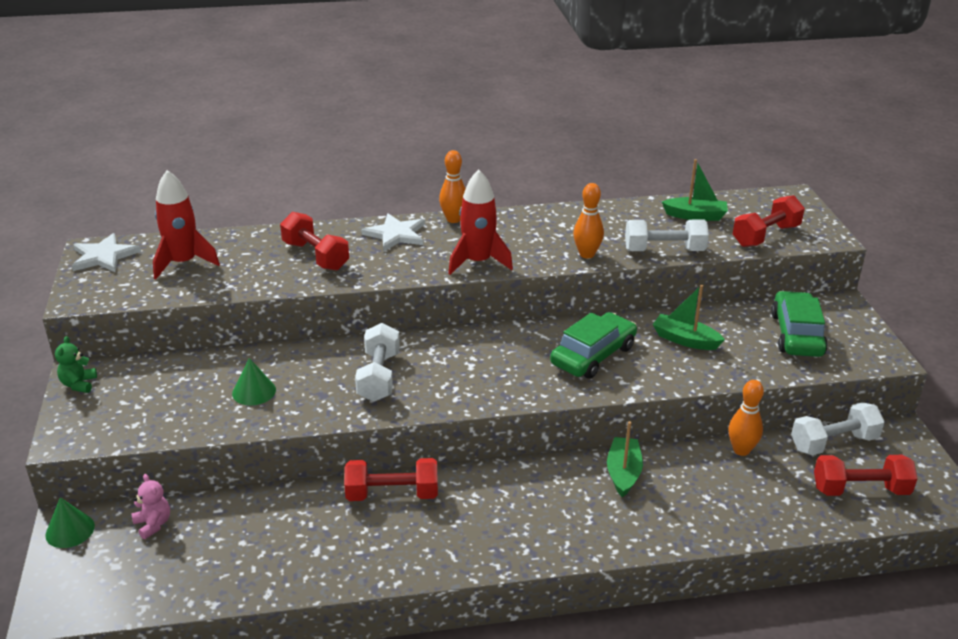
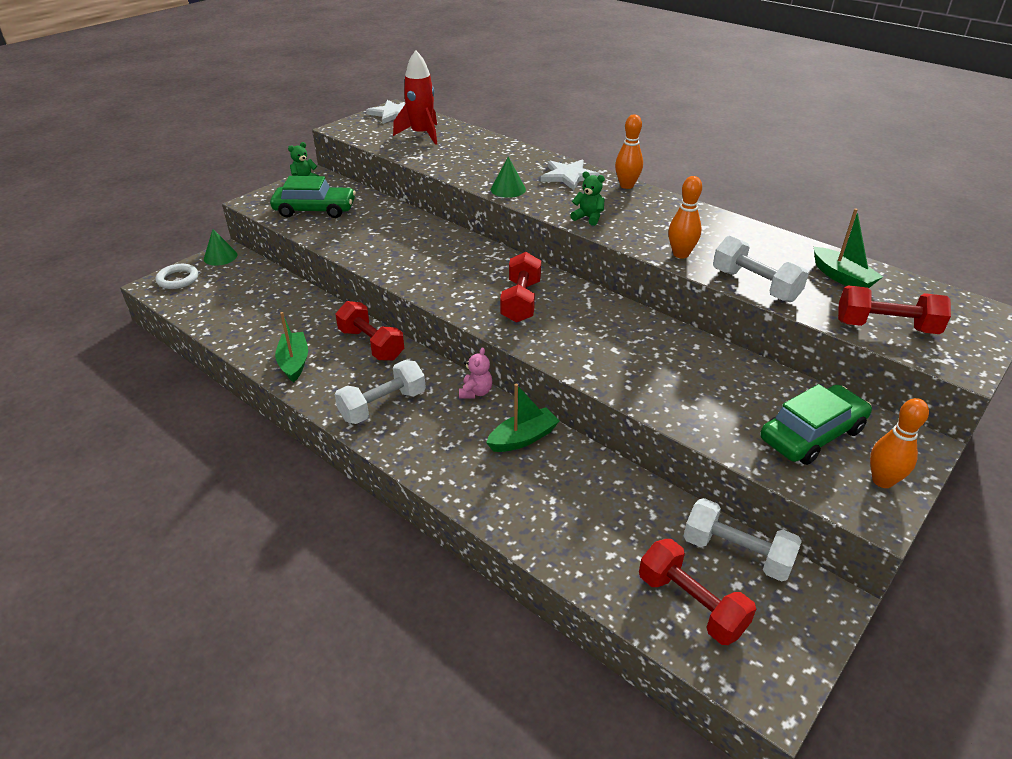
camera: 50 degrees right, 5 degrees up
(66, 585) = (178, 279): none -> white ring
(153, 524) = (251, 278): pink teddy bear -> pink teddy bear (476, 392)
(254, 391) = (367, 231): green cone -> green cone (508, 189)
(315, 256) = (496, 164): red dumbbell -> red dumbbell (521, 301)
(379, 377) = (441, 263): white dumbbell -> white dumbbell (383, 405)
(478, 262) = (588, 218): red rocket -> green teddy bear
(593, 355) = (599, 336): green car -> green car (315, 210)
(685, 340) = (694, 372): green boat -> green boat (294, 362)
(741, 450) = (641, 494): orange bowling pin -> orange bowling pin (882, 481)

